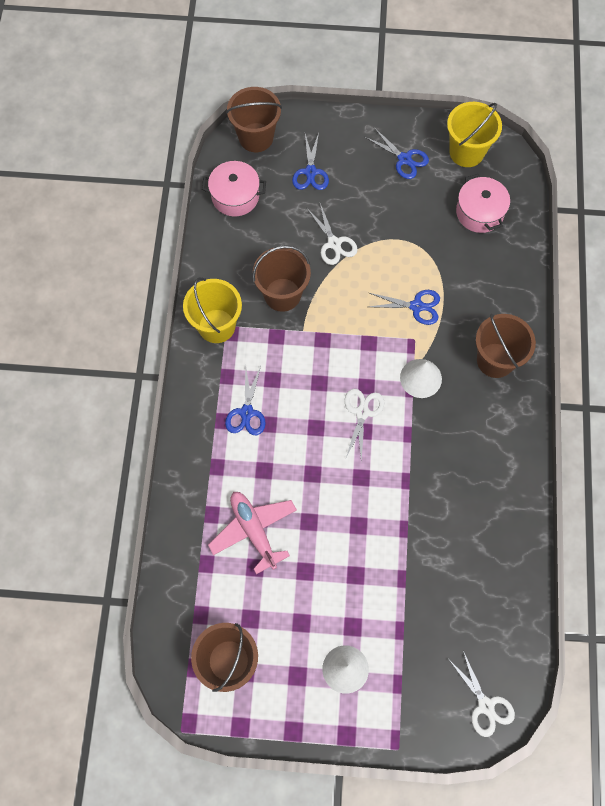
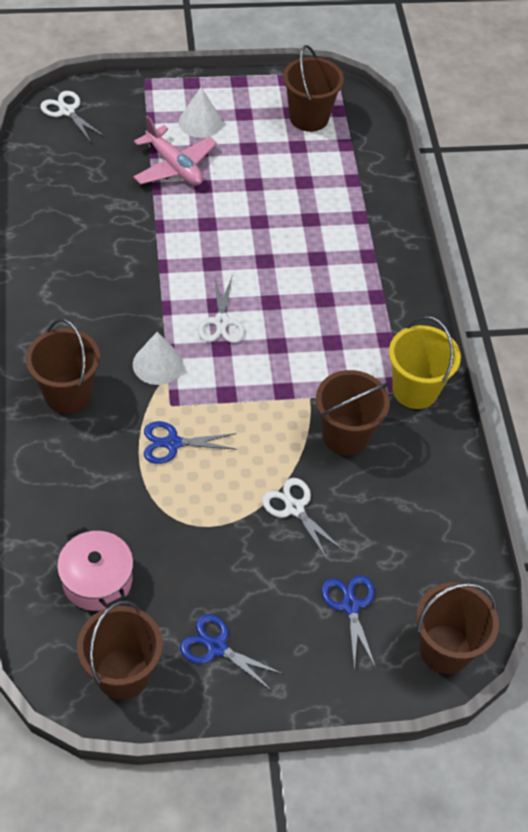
camera: 165 degrees right, 15 degrees down
(235, 196) = (446, 554): pink pot -> none
(246, 412) = (351, 307): blue scissors -> none
(254, 530) = (313, 209): pink plane -> pink plane (174, 166)
(466, 152) = (122, 673): yellow bucket -> brown bucket

